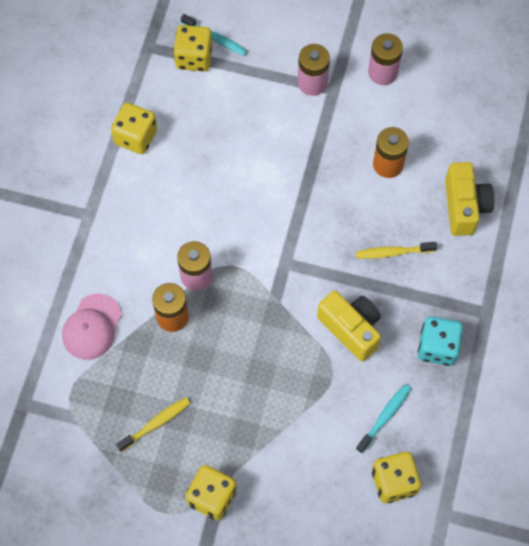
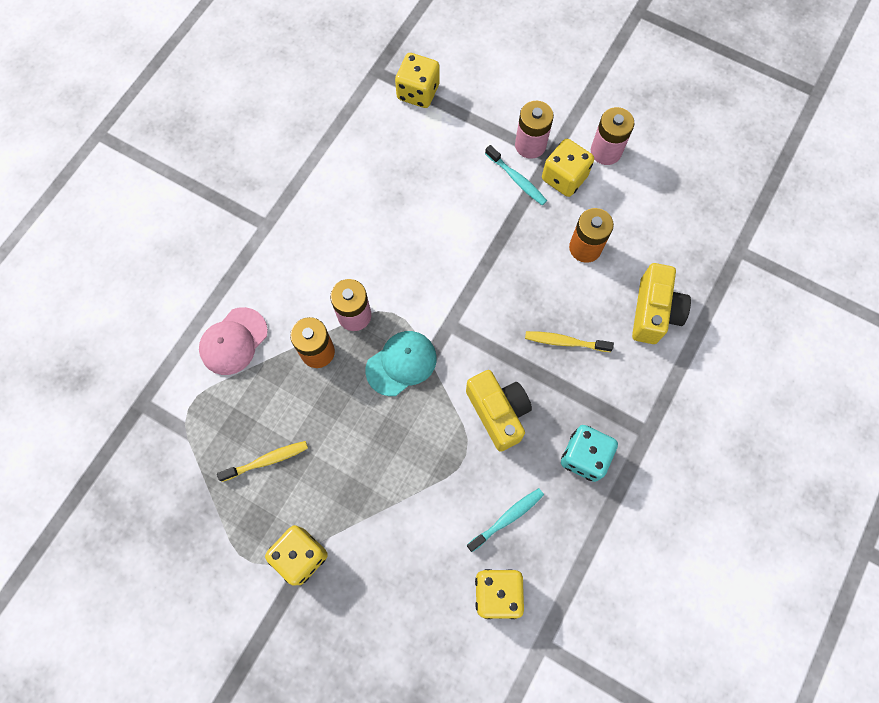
camera: 15 degrees right, 5 degrees up
(136, 137) = (336, 158): yellow dice -> yellow dice (564, 178)
(216, 39) = (445, 78): turquoise toothbrush -> turquoise toothbrush (517, 179)
(252, 308) = (401, 363): none -> turquoise cap

